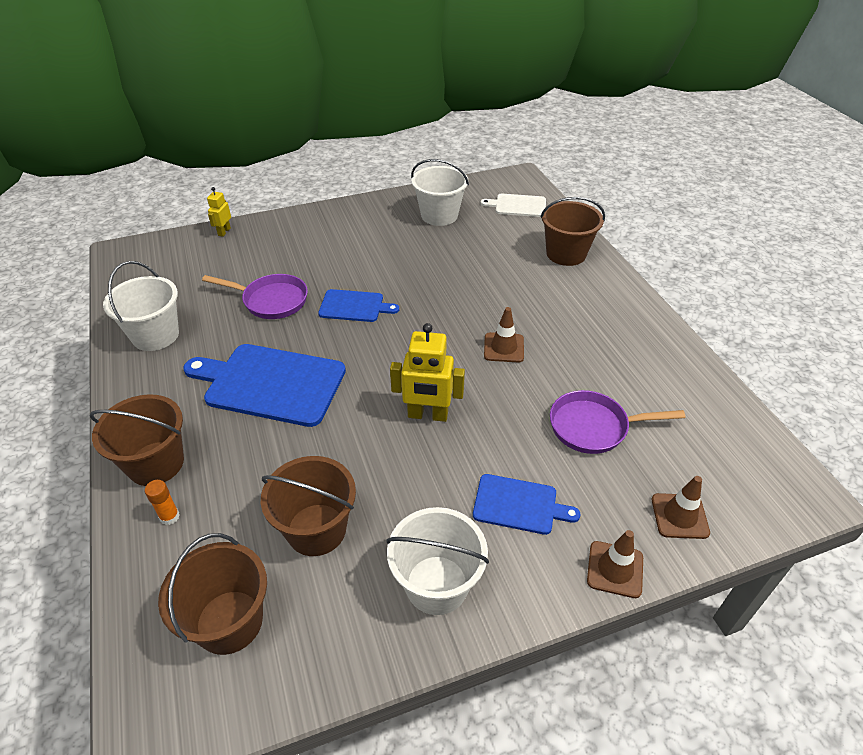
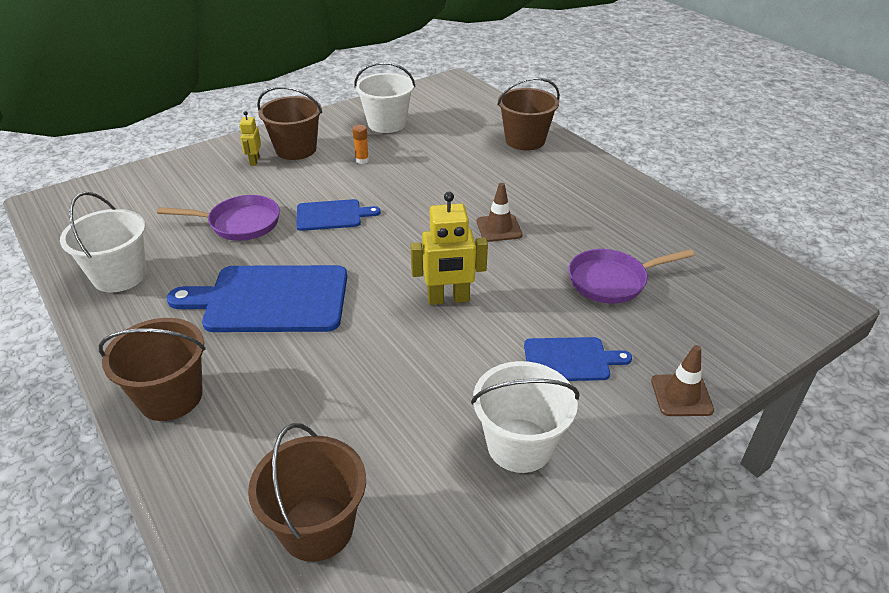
camera: 15 degrees left, 5 degrees down
(170, 516) = (208, 444): orange glue stick -> orange glue stick (362, 160)
(224, 232) = (159, 167): yellow robot -> yellow robot (254, 161)
(316, 529) = (376, 422): brown bucket -> brown bucket (296, 149)
(518, 206) = (461, 106): white cutting board -> none
(679, 516) = (720, 340): brown traffic cone -> none

